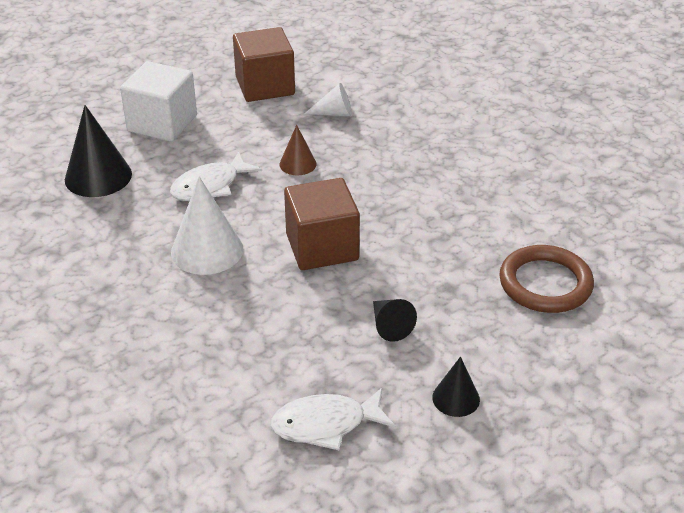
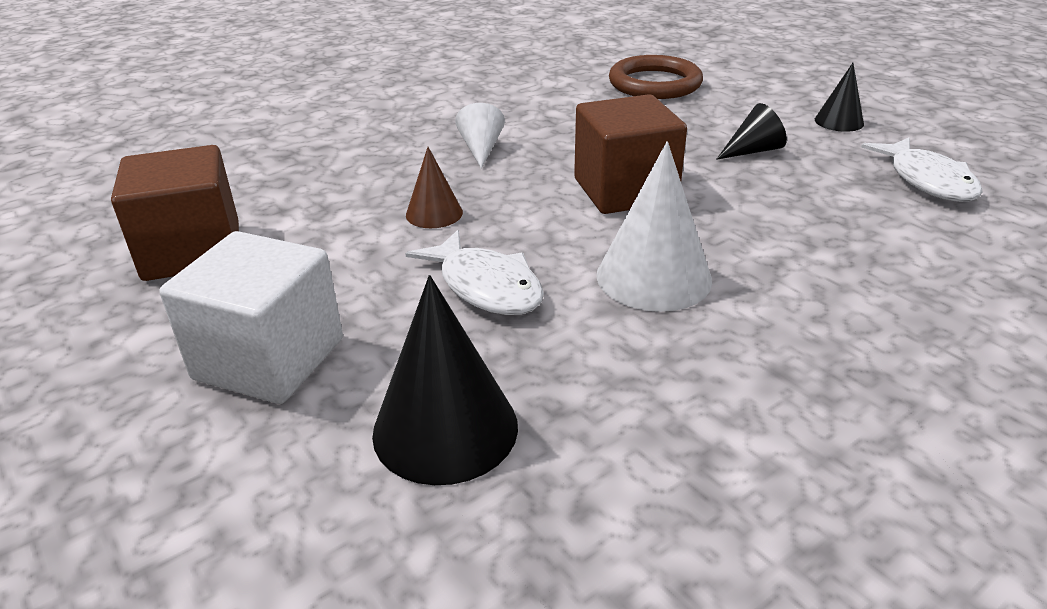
camera: 90 degrees left, 5 degrees down
(334, 113) = (306, 190): white cone -> white cone (481, 149)

